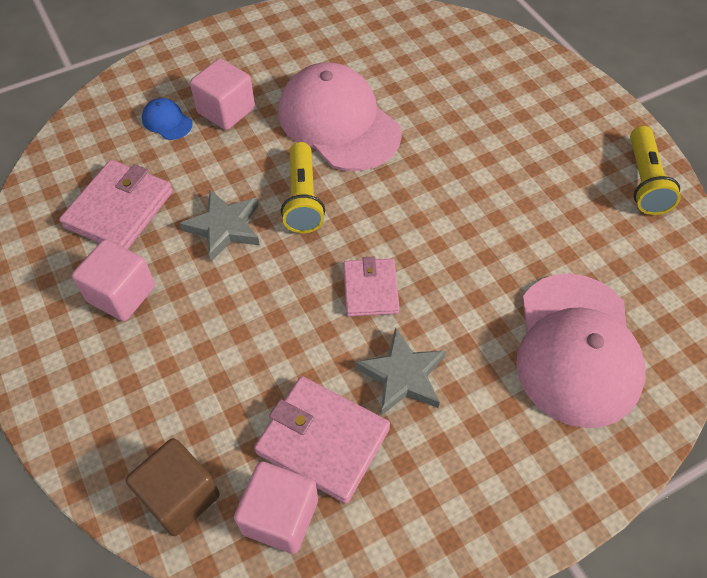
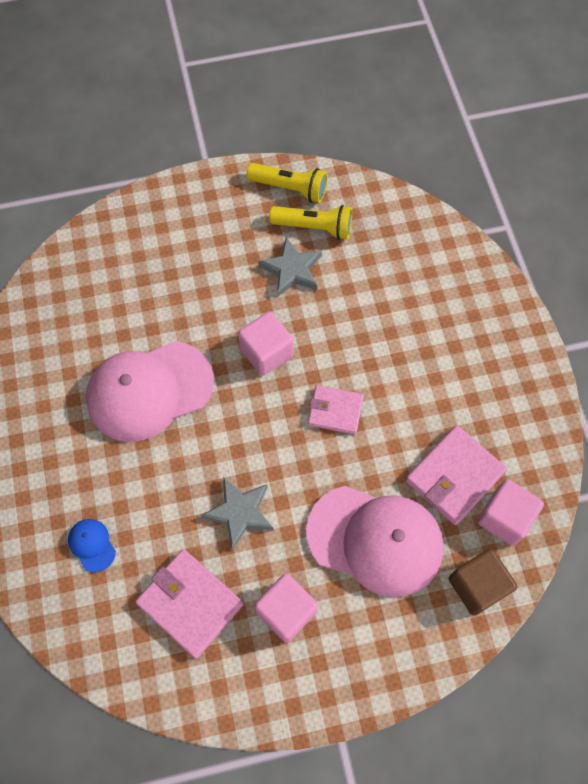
camera: 75 degrees left, 10 degrees up
(167, 121) = (92, 545): blue cap -> blue cap turned 90 degrees clockwise
(226, 110) = (98, 486): pink cube -> pink cube (266, 352)
(302, 198) = (228, 441): yellow flashlight -> yellow flashlight (314, 228)
(402, 375) = (415, 408): grey star -> grey star (292, 270)
(576, 349) = (421, 289): pink cap -> pink cap (375, 540)

